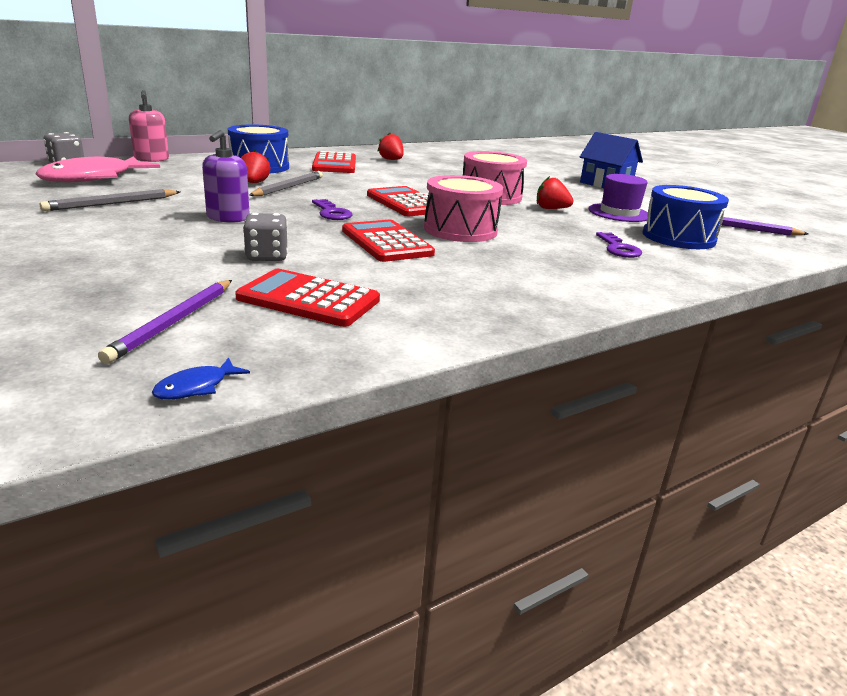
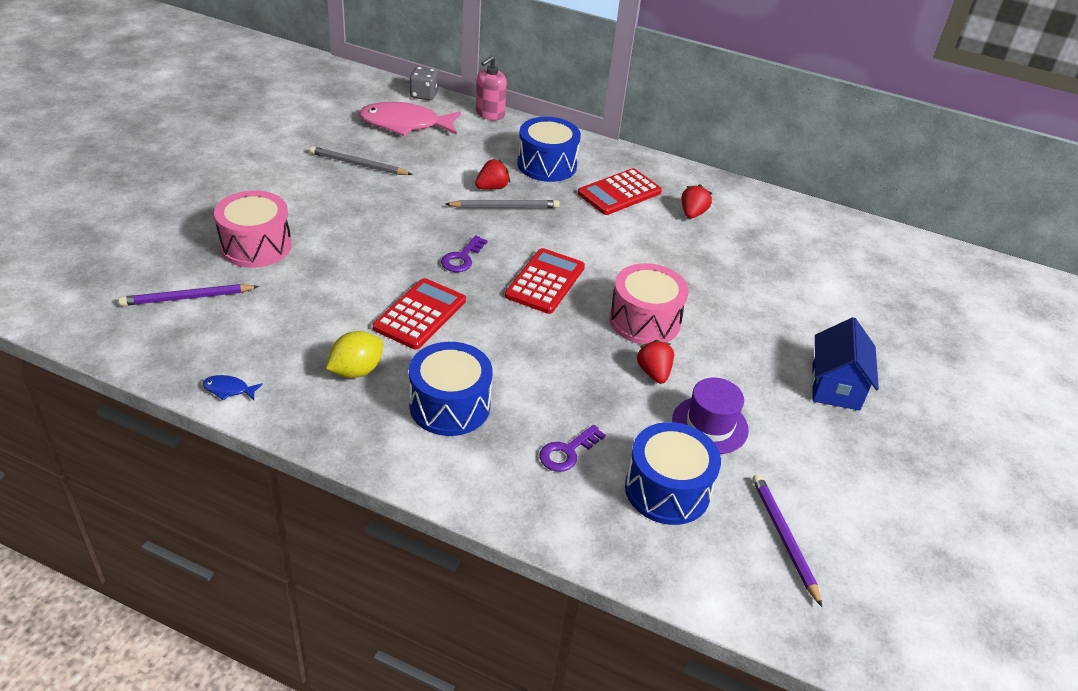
camera: 55 degrees right, 15 degrees up
(196, 387) = (118, 346): blue fish -> blue fish (229, 389)
(228, 218) = (387, 222): purple soap dispenser -> none
(266, 256) = (326, 277): grey dice -> none
(308, 299) = (266, 329): red calculator -> none
(435, 281) = (356, 371): none -> yellow lemon
(460, 230) = (502, 339): pink drum -> pink drum (256, 246)
(526, 264) = (449, 405): none -> blue drum

